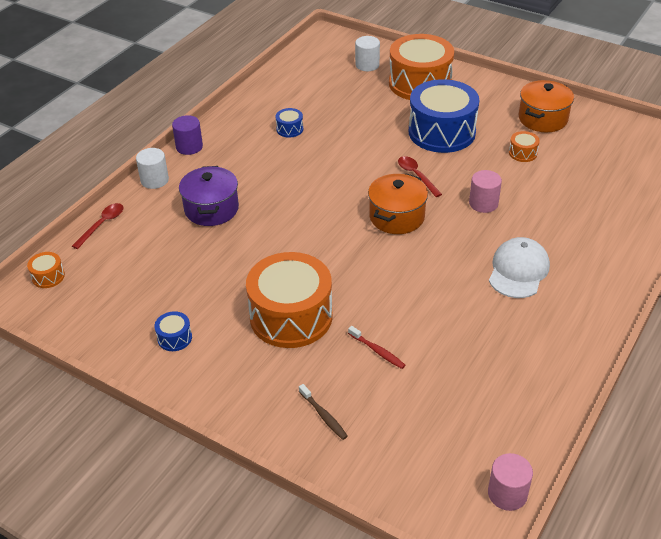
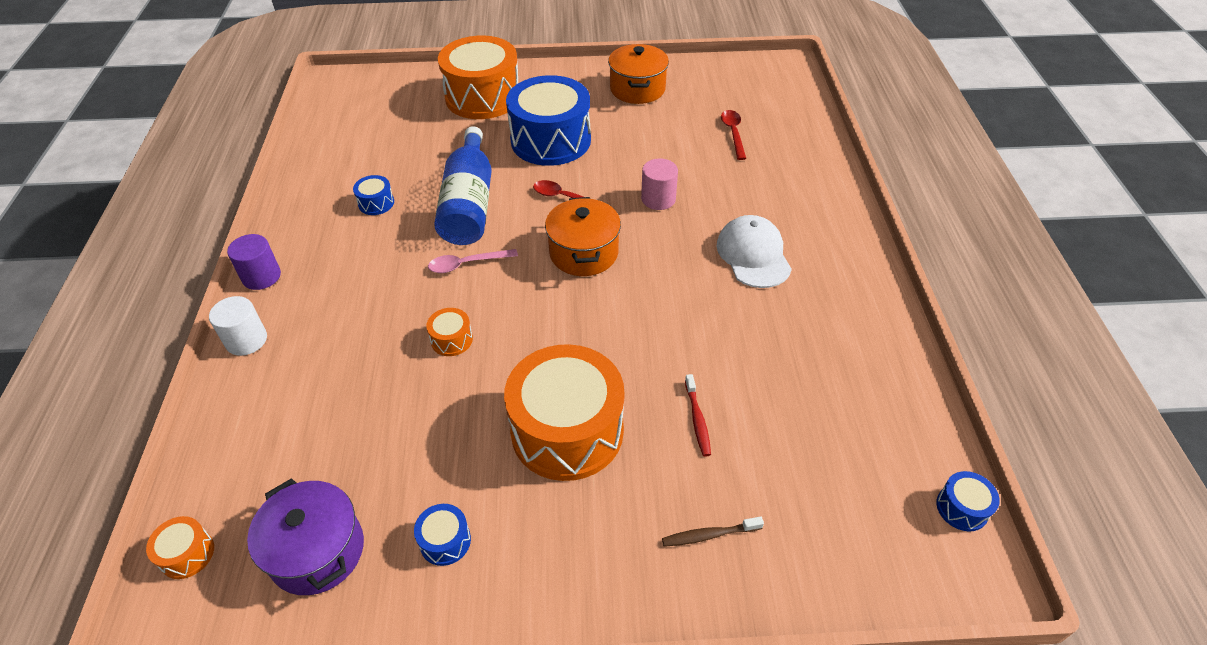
camera: 35 degrees left, 5 degrees up
(102, 224) = (215, 436): red spoon -> red spoon (733, 133)
(211, 209) = (356, 343): purple pot -> purple pot (317, 551)
(314, 191) = (467, 264): none -> pink spoon
(324, 416) = (709, 535): brown toothbrush -> brown toothbrush turned 150 degrees clockwise
(348, 153) = (469, 204): none -> blue bottle
(367, 65) = (407, 97): white cylinder -> none
(377, 351) = (697, 420): red toothbrush -> red toothbrush turned 75 degrees clockwise
(507, 494) = (962, 508): pink cylinder -> blue drum
(522, 153) = (649, 131): orange drum -> orange drum (451, 340)

